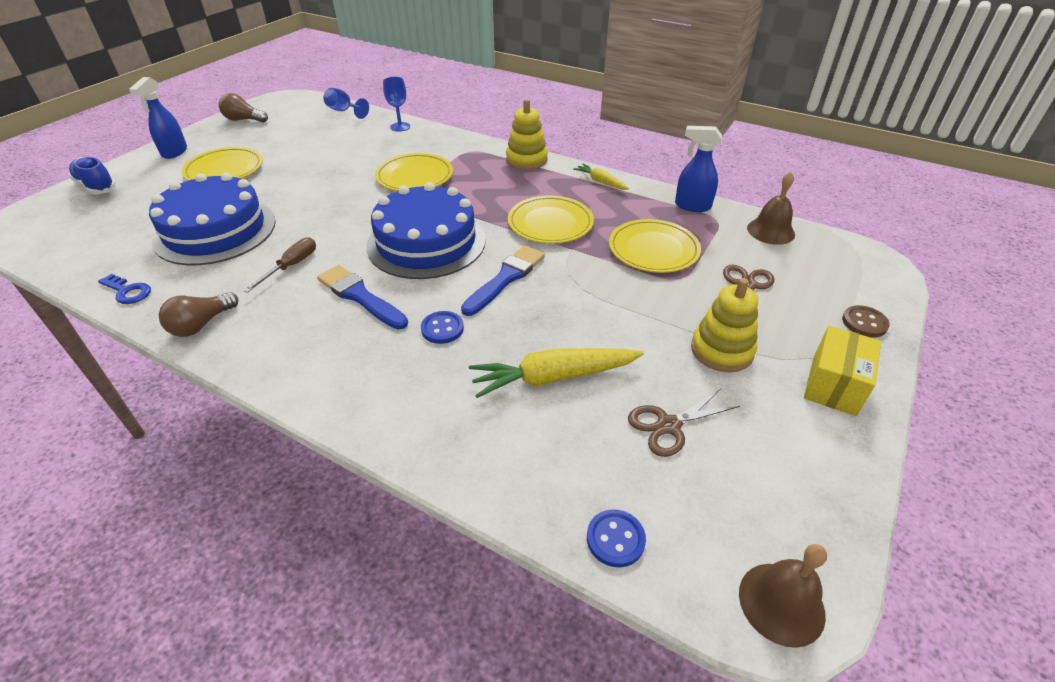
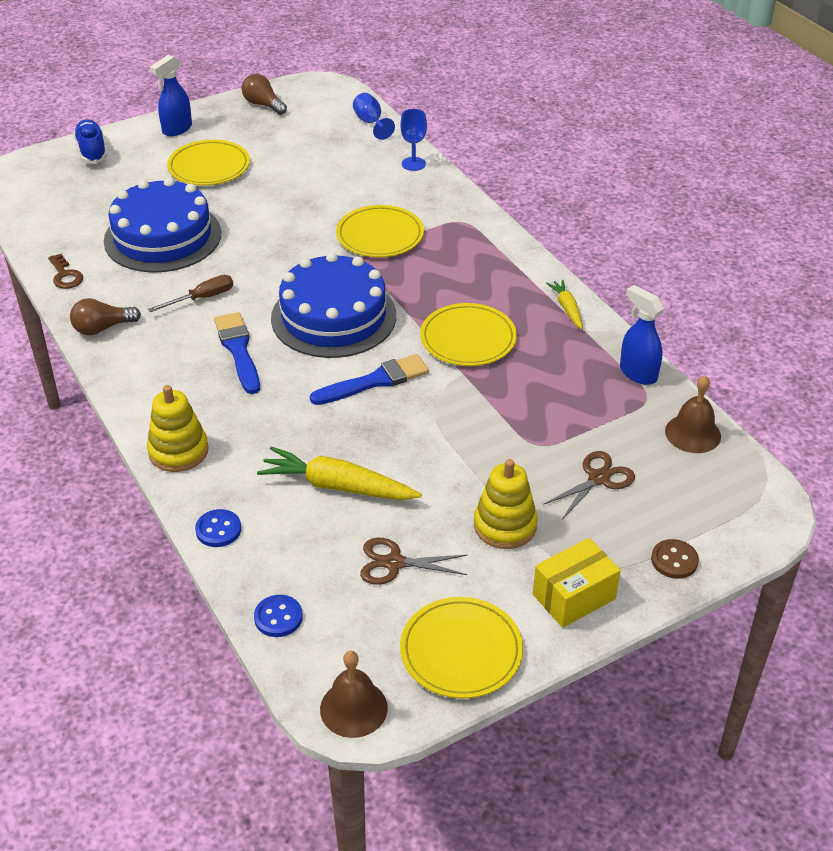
camera: 30 degrees right, 0 degrees up
(128, 291) = (65, 275): blue key -> brown key
(442, 329) = (283, 407): blue button -> blue button (218, 530)
(526, 160) = (512, 253): yellow stacking toy -> yellow stacking toy (178, 451)
(653, 249) = (544, 406): yellow plate -> yellow plate (461, 651)

